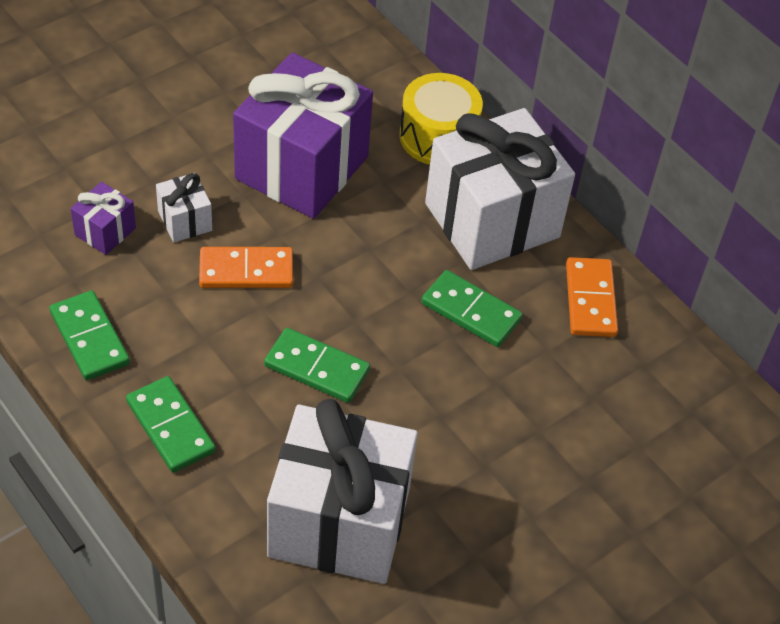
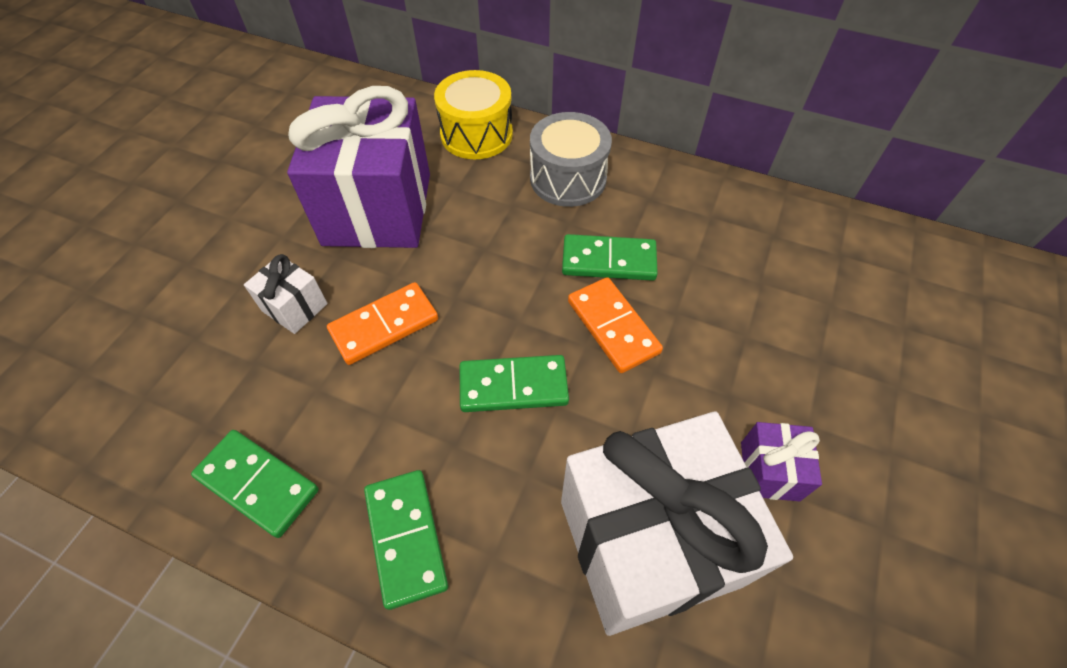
camera: 25 degrees left, 5 degrees up
(105, 231) = (216, 358): purple gift -> purple gift (769, 471)
(170, 427) = (406, 538): green domino -> green domino turned 45 degrees clockwise
(492, 220) = (568, 178): white gift -> grey drum
(590, 300) = (692, 204): orange domino -> orange domino (613, 326)

